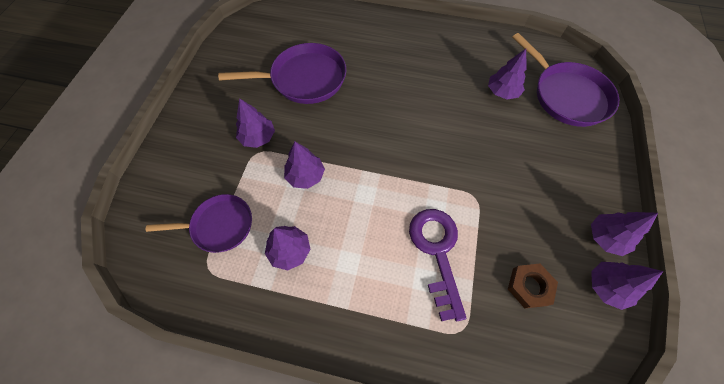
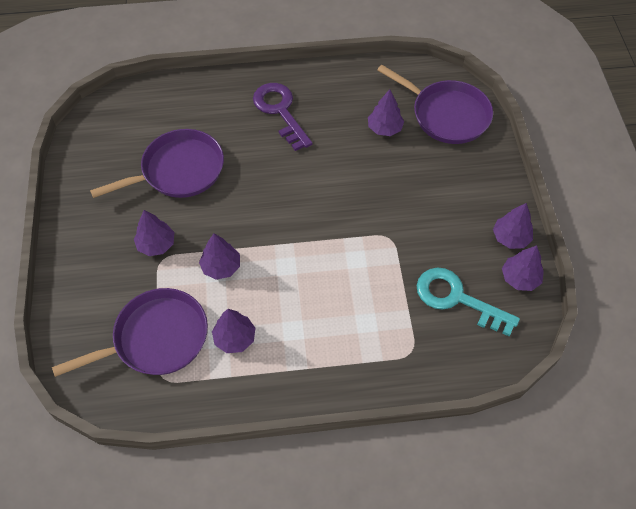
camera: 20 degrees left, 5 degrees down
(219, 225) = (156, 338): purple pan -> purple pan, size x1.51
(437, 252) = (369, 296): purple key -> purple key (280, 111)
(529, 286) = (457, 299): brown nut -> turquoise key

